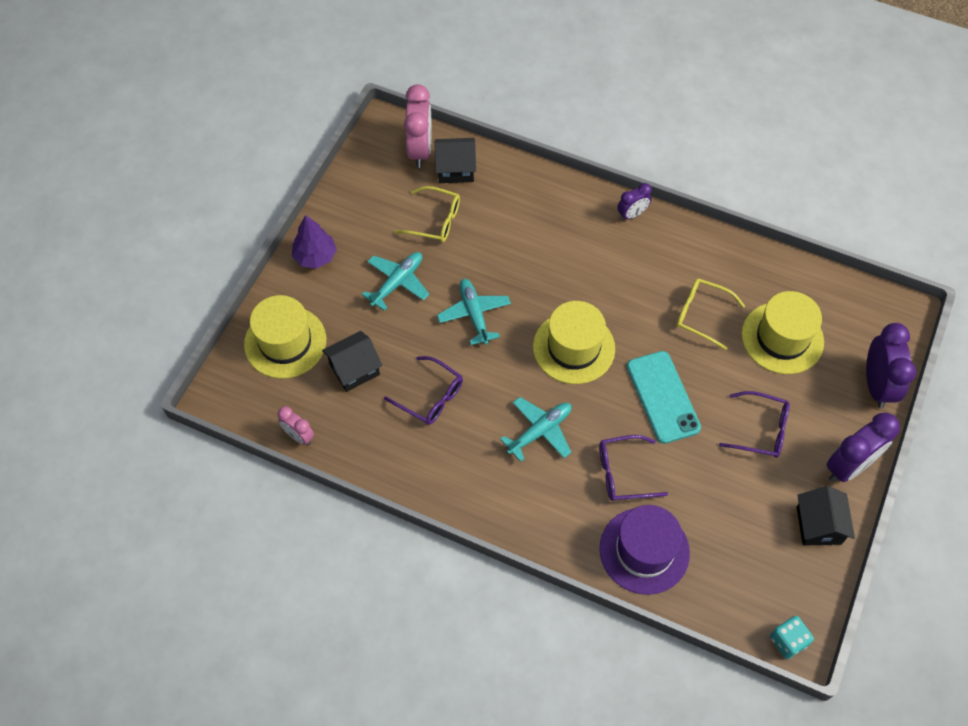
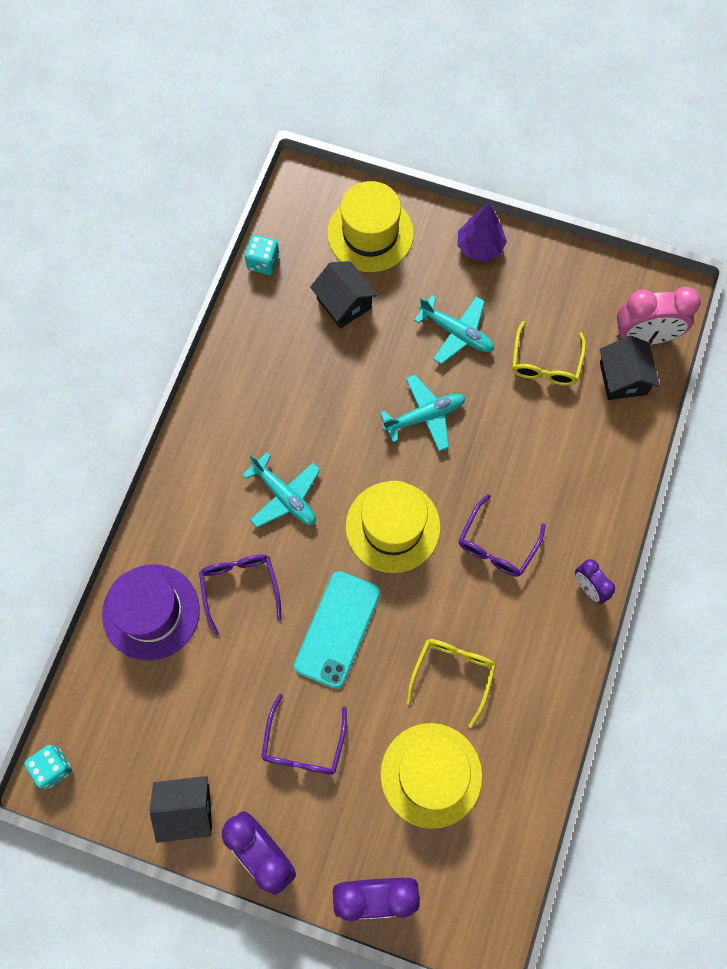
camera: 85 degrees right, 10 degrees up
(299, 436) = (263, 262): pink clock -> turquoise dice
(431, 397) = (317, 381): purple glasses -> purple glasses (497, 545)
(663, 397) = (337, 629): turquoise phone -> turquoise phone turned 45 degrees counterclockwise

